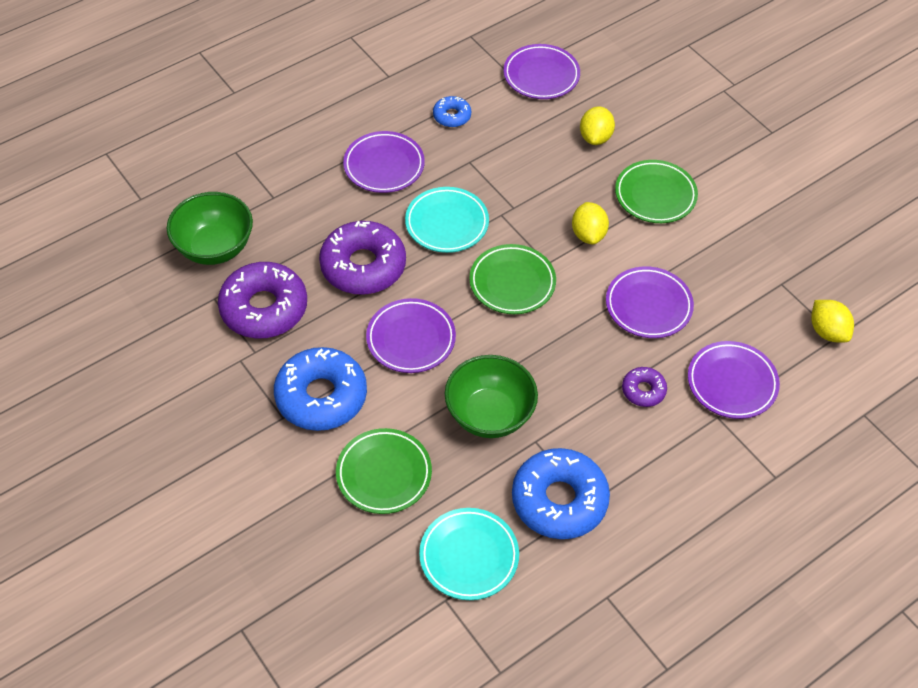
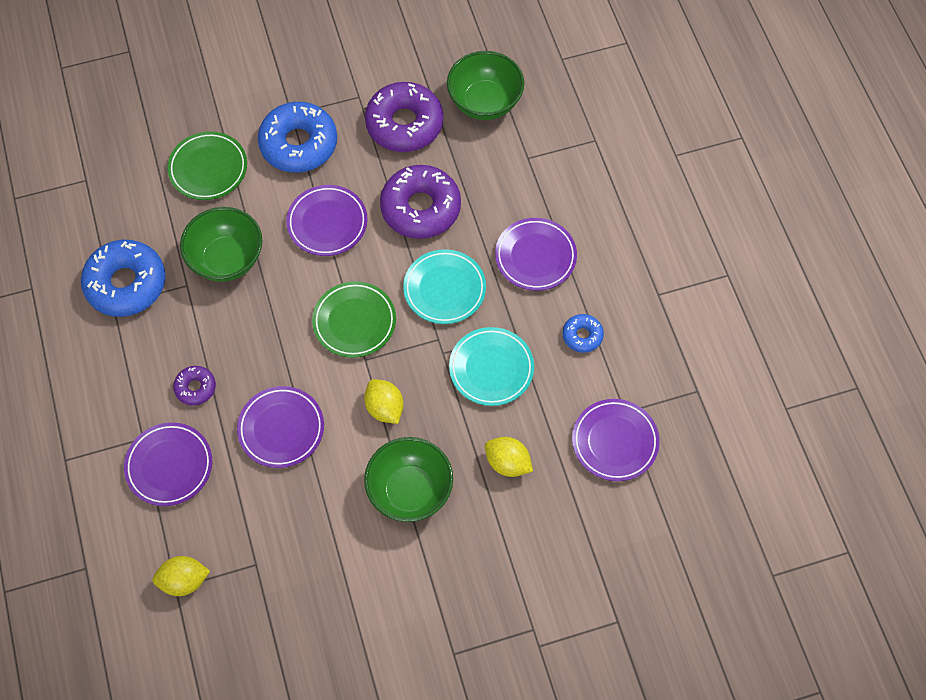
camera: 110 degrees right, 10 degrees up
(469, 556) = (111, 205): turquoise plate -> turquoise plate (491, 368)
(588, 234) = (384, 408): yellow lemon -> yellow lemon turned 45 degrees clockwise
(655, 195) = (410, 490): green plate -> green bowl

